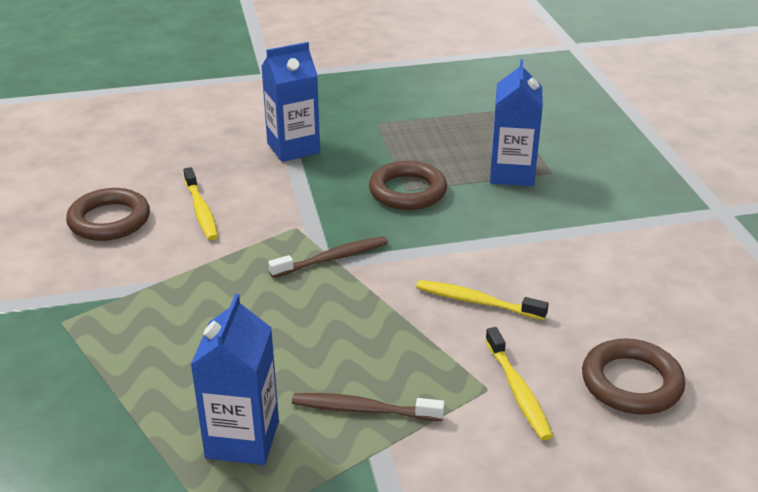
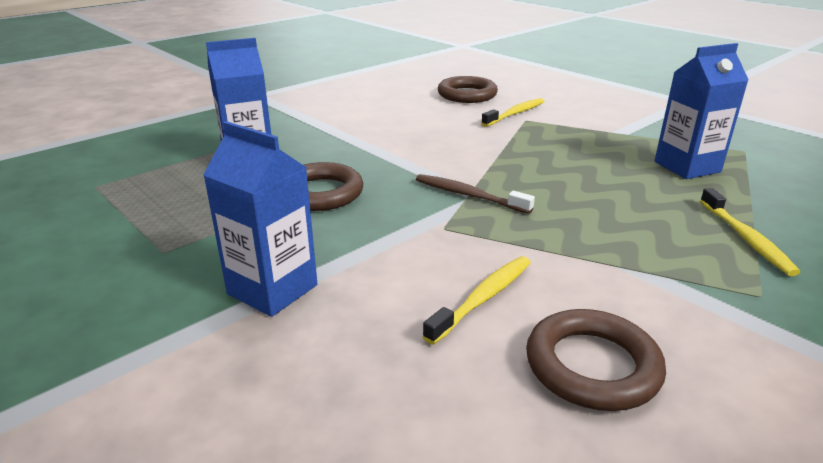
camera: 120 degrees left, 5 degrees down
(363, 410) = (599, 143): brown toothbrush -> none
(477, 302) = (450, 137): yellow toothbrush -> yellow toothbrush (746, 238)

